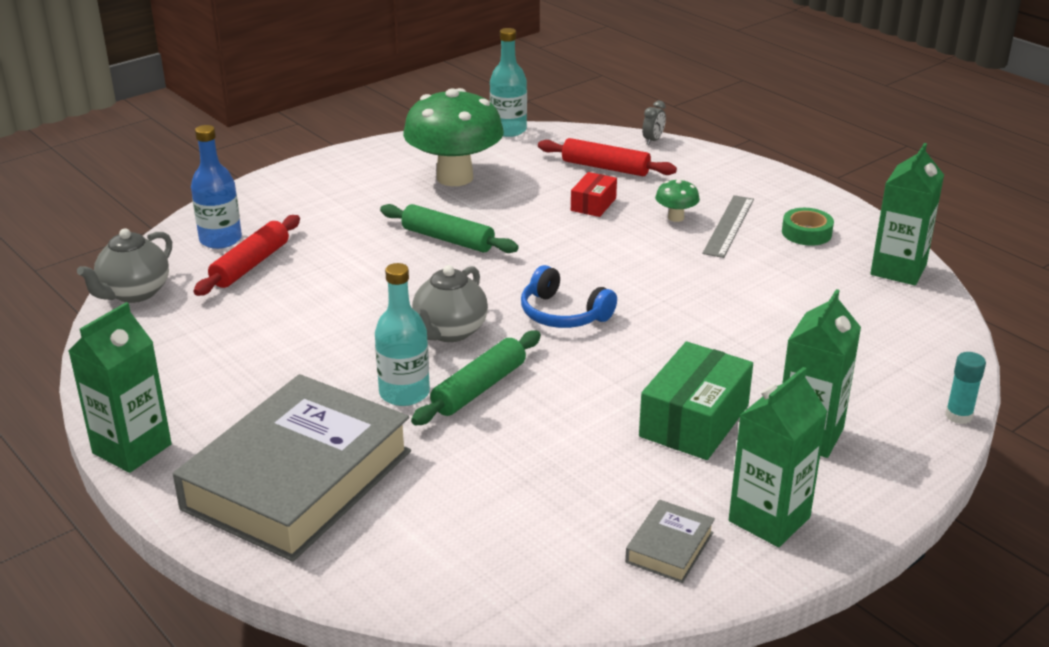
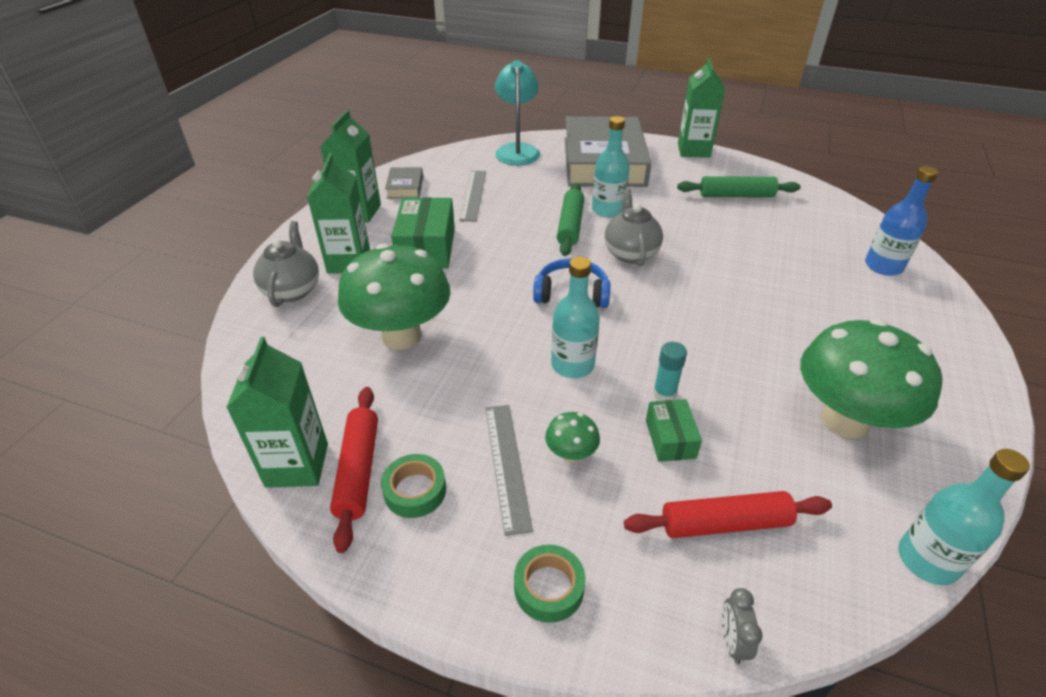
camera: 150 degrees right, 10 degrees up
(134, 293) = (847, 212): grey teapot -> grey teapot (292, 290)
(251, 265) = (825, 254): red rolling pin -> red rolling pin (358, 470)
(407, 565) = (517, 150): none -> turquoise lamp
(448, 239) = (737, 332): green rolling pin -> green rolling pin (736, 195)
(568, 487) = (473, 195): none -> grey ruler
(593, 204) = (670, 439): red box -> green box
(622, 262) = (572, 365): none -> turquoise bottle
(739, 177) = (549, 587): none -> green tape
(774, 331) = (401, 336): none -> green mushroom
(958, 416) = (242, 309): turquoise glue stick -> turquoise glue stick (664, 394)

